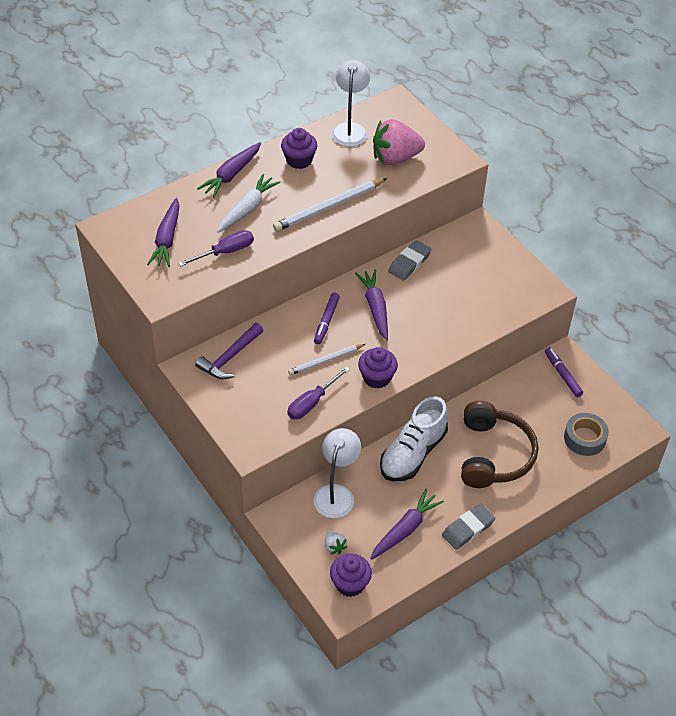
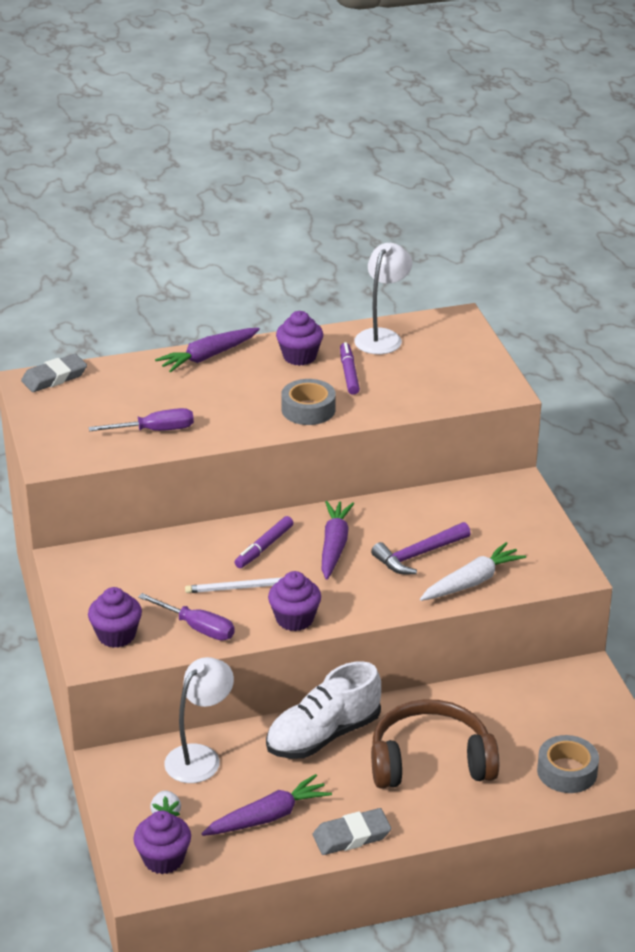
camera: 20 degrees right, 15 degrees down
(167, 239) = (93, 405): purple carrot -> none
(229, 358) = (123, 560): purple hammer -> purple hammer (418, 555)
(247, 209) = (207, 393): white carrot -> white carrot (472, 582)
(257, 424) = (116, 635): none -> purple cupcake
(312, 403) = (197, 628): purple screwdriver -> purple screwdriver turned 120 degrees counterclockwise
(328, 207) = (308, 409): white pencil -> grey tape
(395, 158) = (422, 375): pink strawberry -> none
(409, 263) = (405, 507): grey eraser -> grey eraser (54, 377)
(493, 454) = (430, 761): brown headphones -> brown headphones turned 120 degrees counterclockwise
(562, 375) = (573, 693): purple marker -> purple marker (349, 373)

